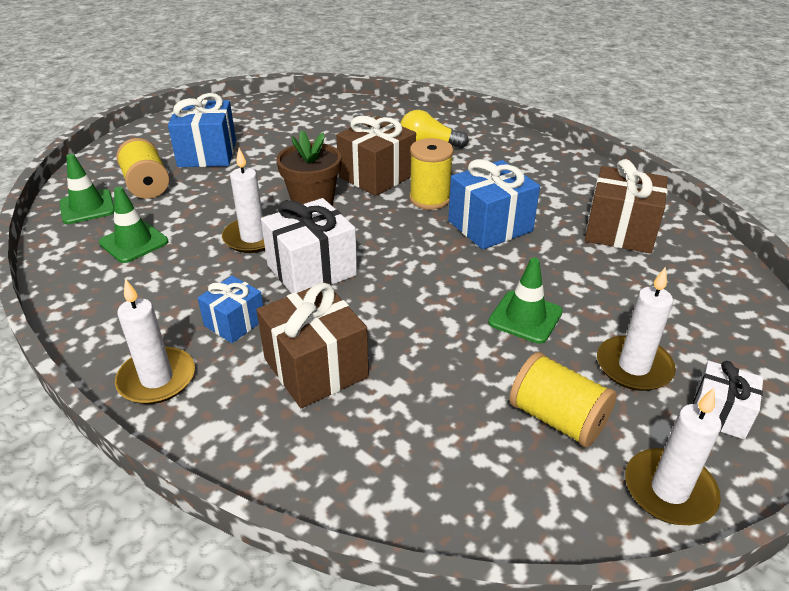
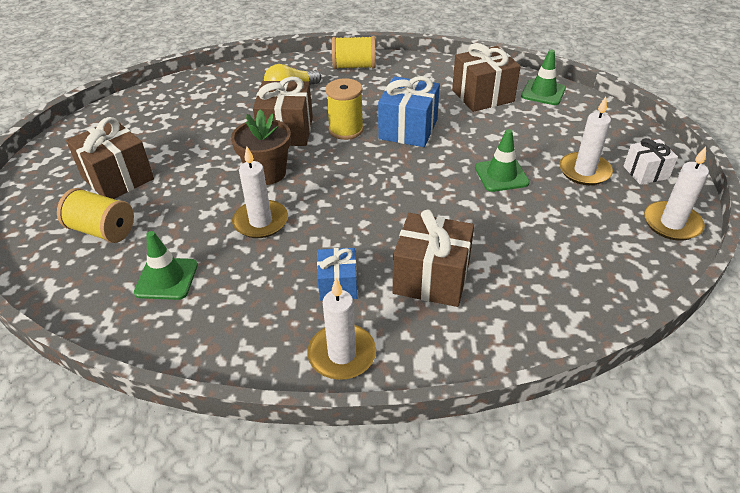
camera: 40 degrees left, 5 degrees up
(87, 207) = (73, 276): green traffic cone -> green traffic cone (543, 92)
(207, 154) = (118, 178): blue gift -> brown gift
(312, 270) = (338, 220): white gift -> none
(557, 418) = (587, 221): yellow spool -> yellow spool (354, 66)

